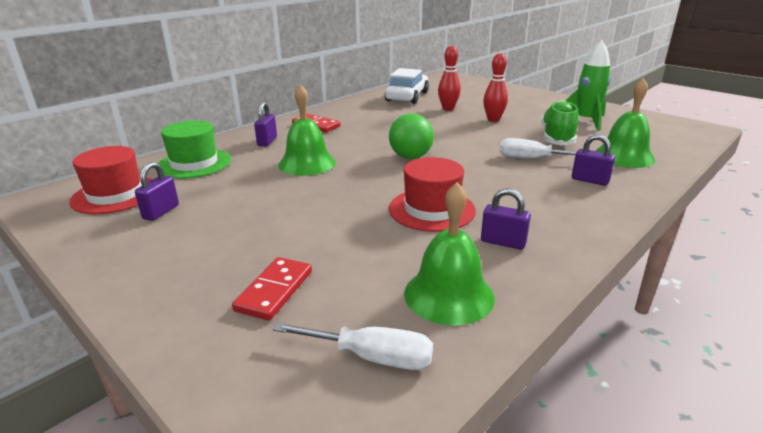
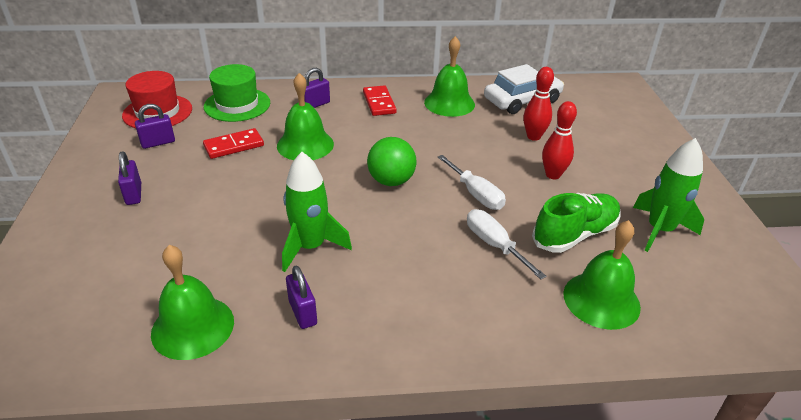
camera: 40 degrees right, 10 degrees up
(274, 291) = (118, 250): red domino -> red domino (234, 146)
(365, 111) = (449, 103): none -> green bell
(372, 357) = (87, 334): white screwdriver -> white screwdriver (476, 194)
(432, 209) = (310, 247): red hat -> green rocket
(590, 180) = (499, 304): purple padlock -> purple padlock (134, 194)

